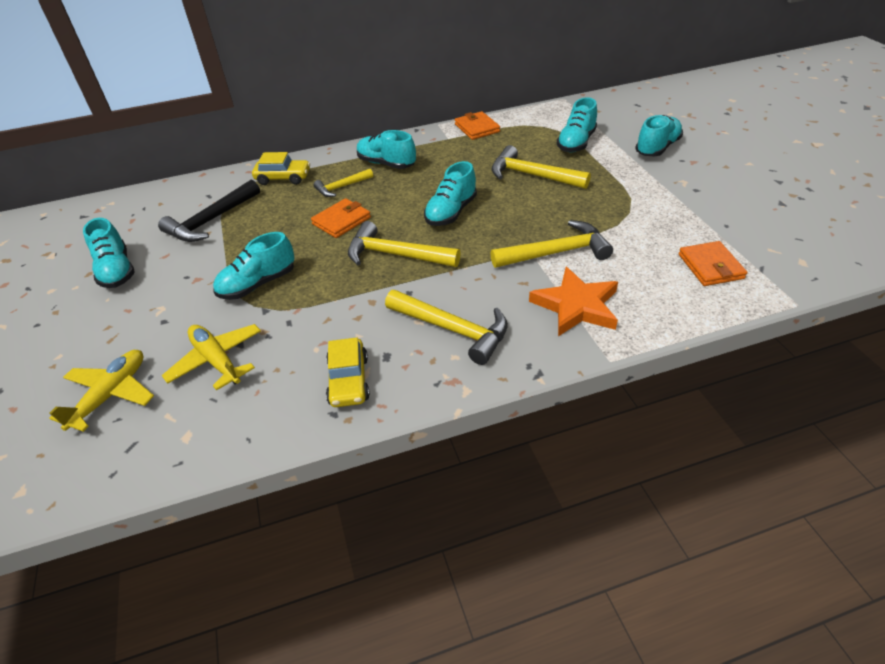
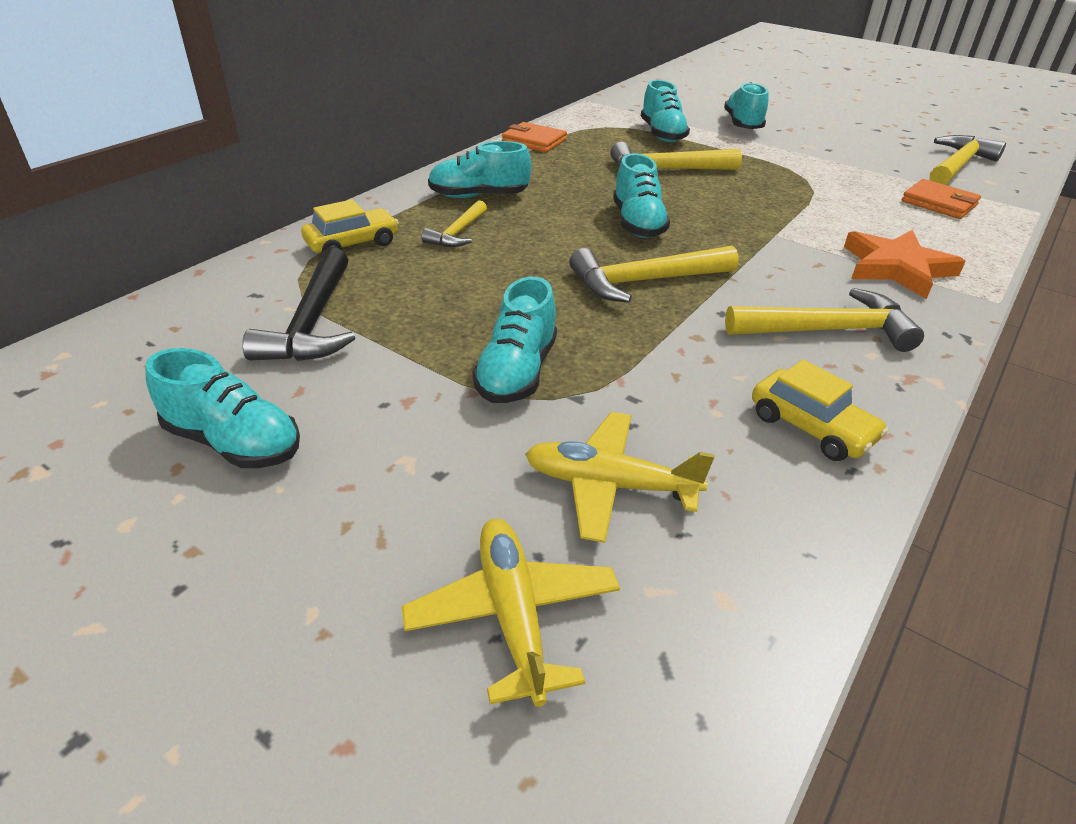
camera: 40 degrees left, 5 degrees down
(341, 221) = (517, 267): orange wallet -> none
(556, 252) = (802, 229): yellow hammer -> yellow hammer (957, 165)

